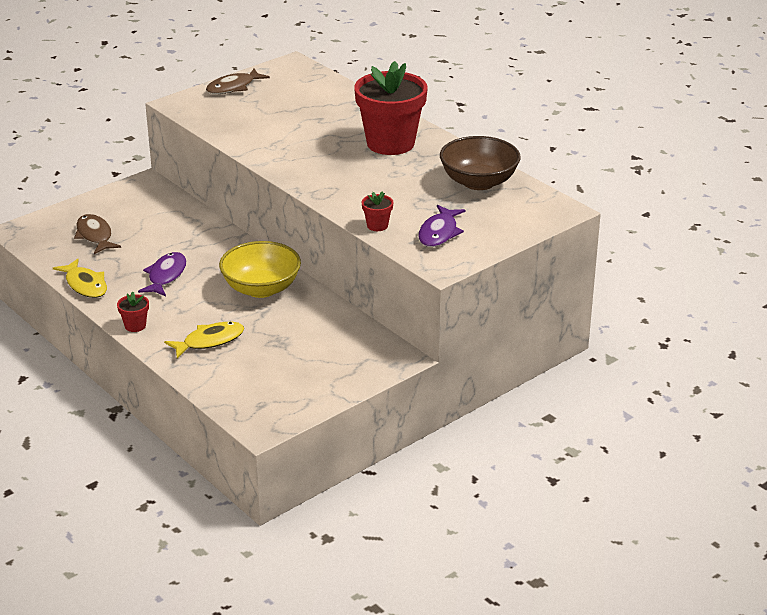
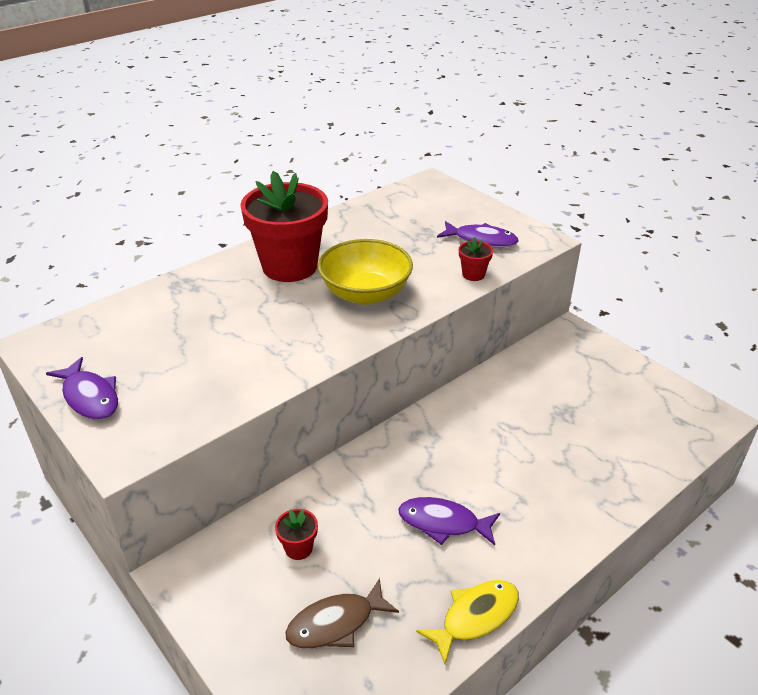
camera: 90 degrees left, 5 degrees up
(135, 326) = (564, 544): red flower pot -> red flower pot (298, 548)
(210, 341) = (579, 468): yellow fish -> none
(233, 87) = (90, 397): brown fish -> purple fish
(261, 288) = (463, 430): yellow bowl -> yellow bowl (365, 293)
(479, 182) = (379, 218): brown bowl -> none

